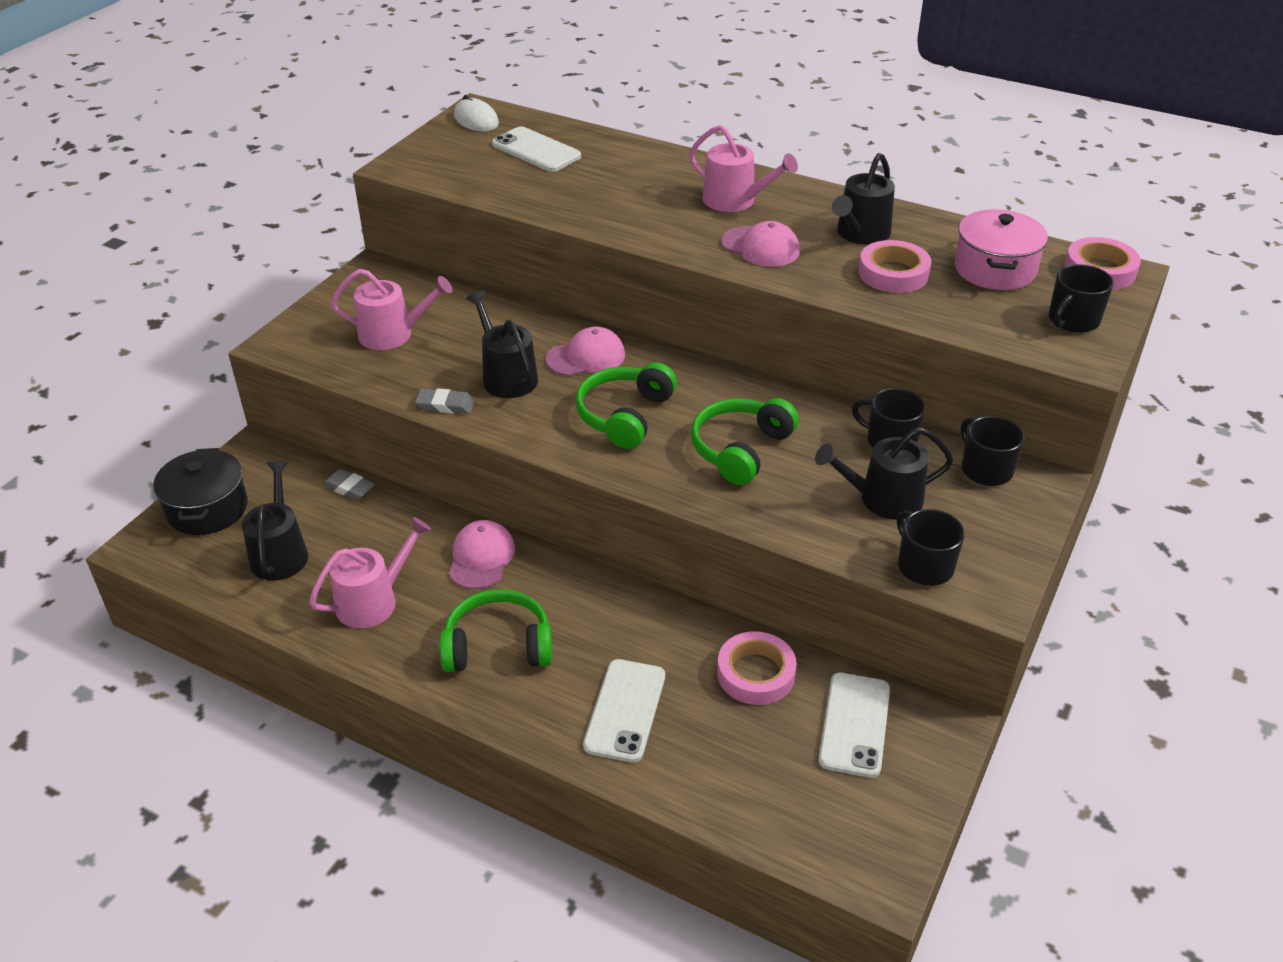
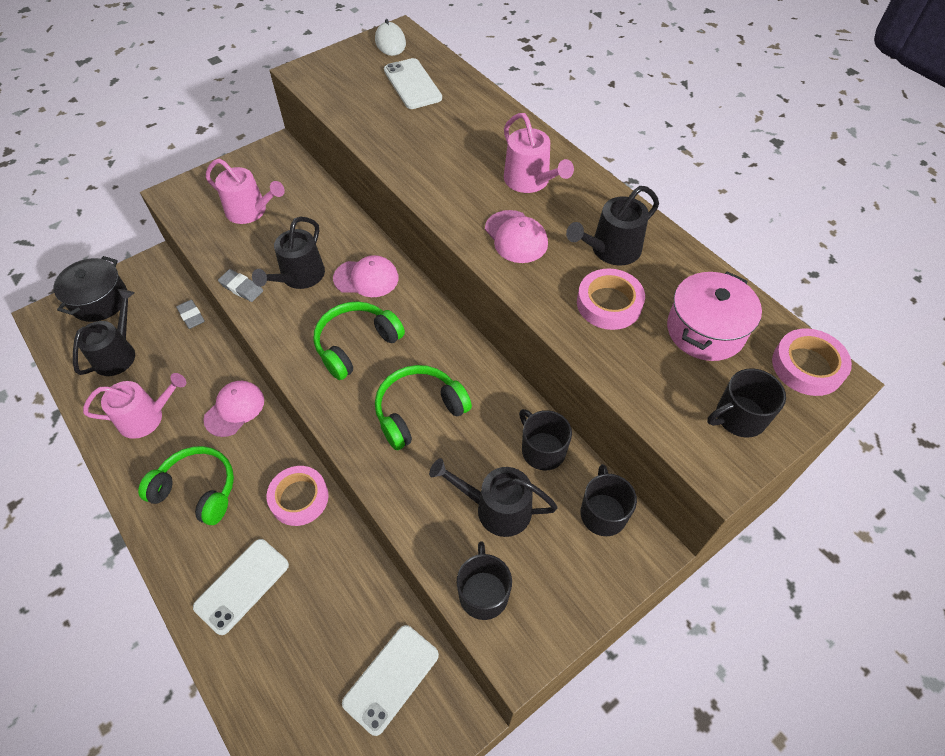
camera: 25 degrees right, 15 degrees up
(506, 376) = (299, 277): black watering can -> black watering can turned 150 degrees counterclockwise
(755, 673) = (351, 596): pink tape -> pink tape (299, 498)

